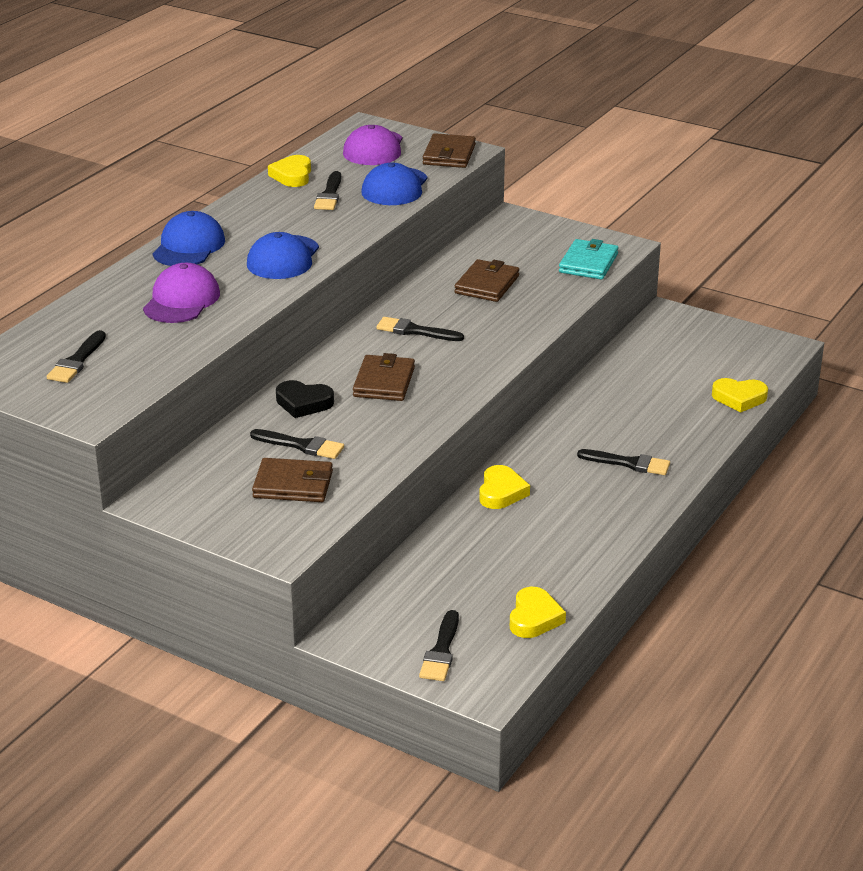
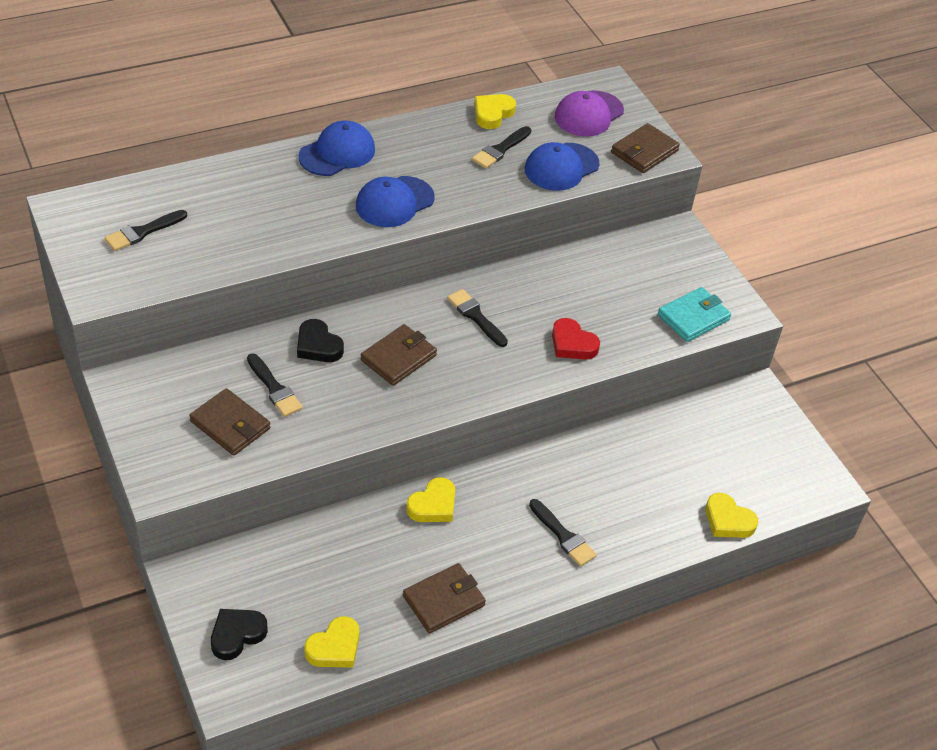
camera: 30 degrees right, 15 degrees up
(181, 300) = (275, 208): purple cap -> none
(441, 651) = (237, 635): black brush -> black heart
(487, 285) = (583, 297): brown wallet -> brown wallet (443, 600)
(515, 316) = (572, 344): none -> red heart

